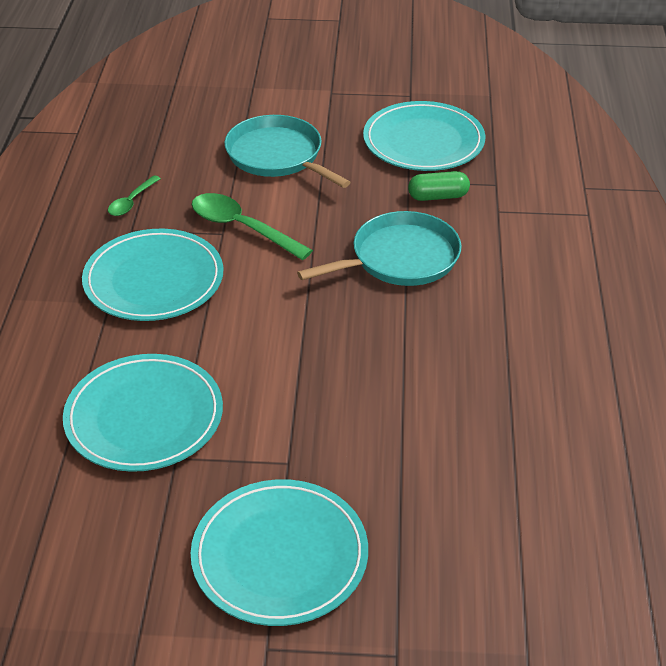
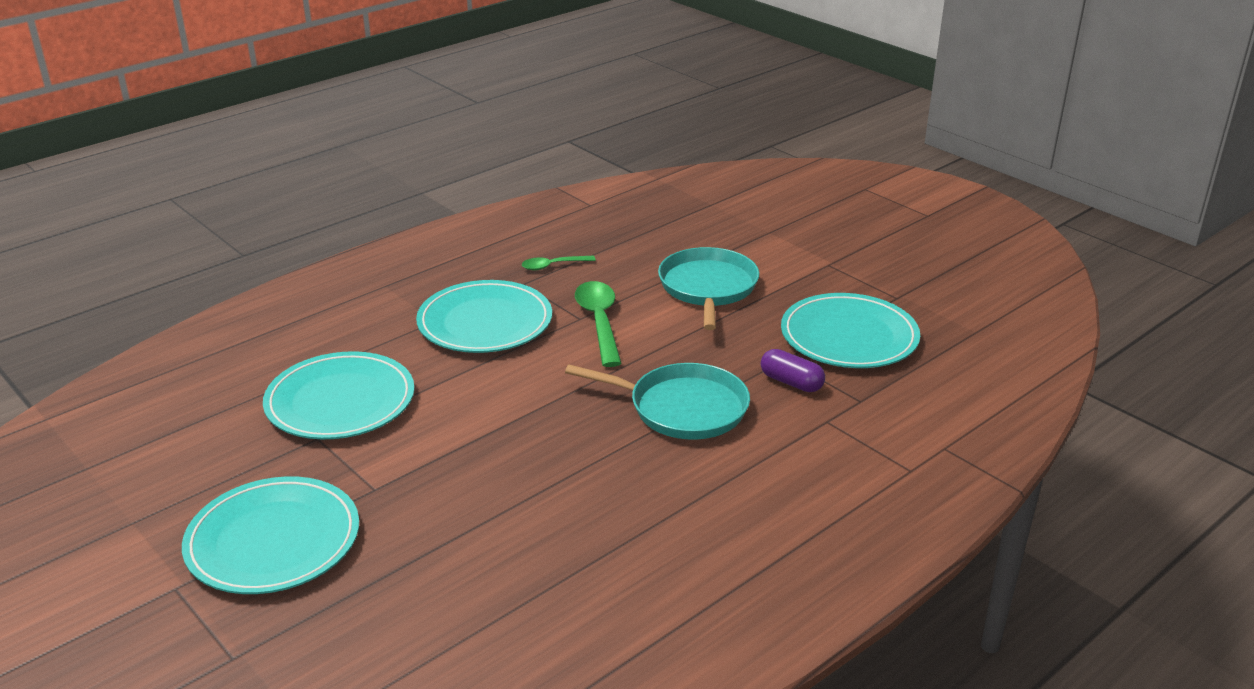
camera: 45 degrees right, 10 degrees down
(438, 196) = (791, 382): green capsule -> purple capsule

